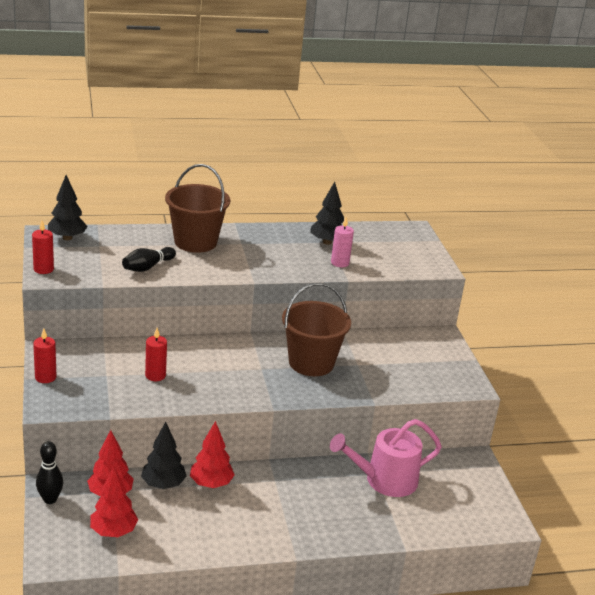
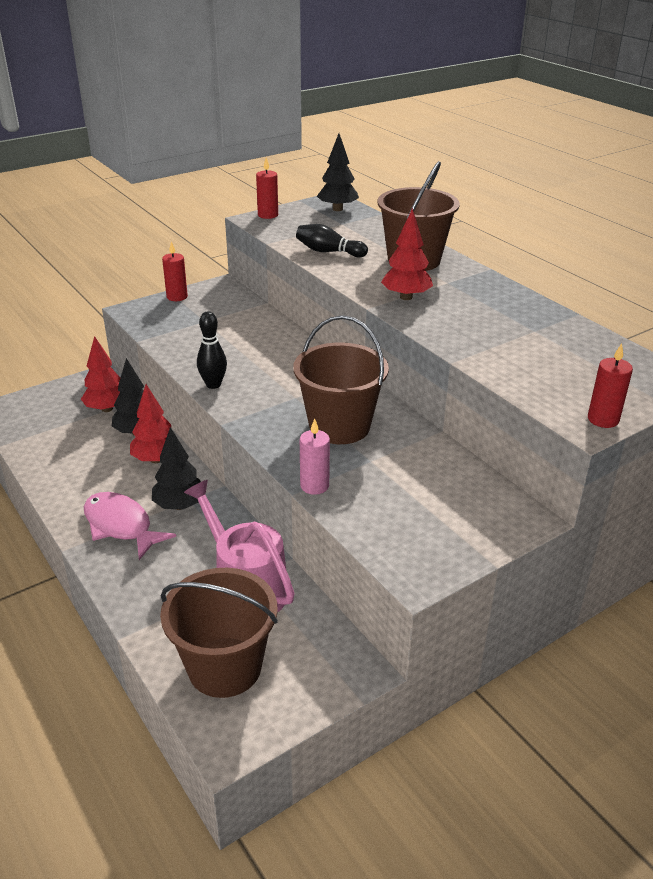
camera: 70 degrees right, 5 degrees up
(50, 499) = (82, 383): black bowling pin -> black bowling pin (213, 384)
(113, 531) = (54, 426): red tree -> red tree (406, 297)
(155, 375) = (225, 343): red candle -> red candle (603, 419)
(285, 522) = (121, 526): none -> pink fish
(327, 242) = (530, 329): black tree -> black tree (180, 505)
(340, 263) = (488, 348): pink candle -> pink candle (314, 486)
(451, 509) = (225, 667): none -> brown bucket

